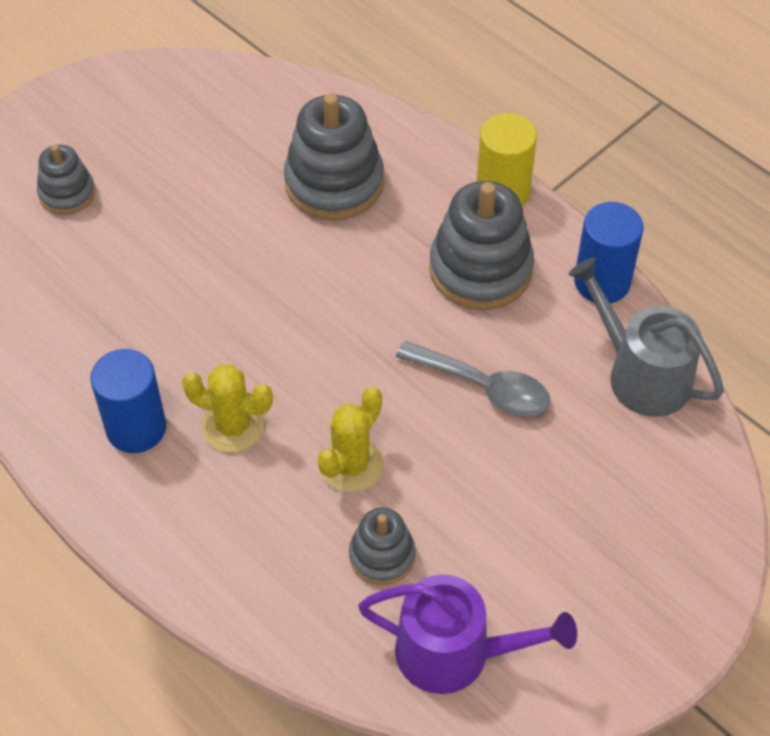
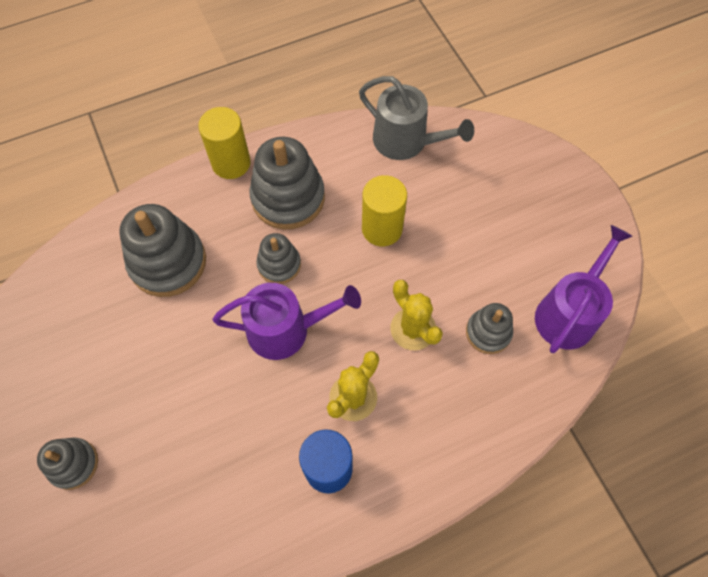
camera: 70 degrees left, 10 degrees up
(294, 328) = (286, 330): none -> purple watering can
(380, 292) = (279, 265): none -> grey stacking toy
(484, 387) = (382, 229): grey spoon -> yellow cylinder
(602, 282) = (329, 135): blue cylinder -> none
(641, 374) = (406, 141): grey watering can -> grey watering can turned 120 degrees counterclockwise

